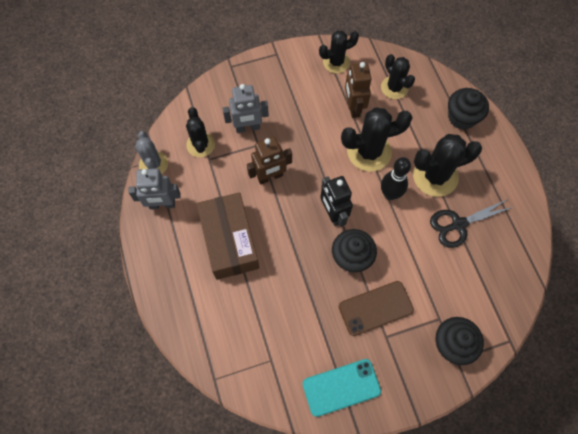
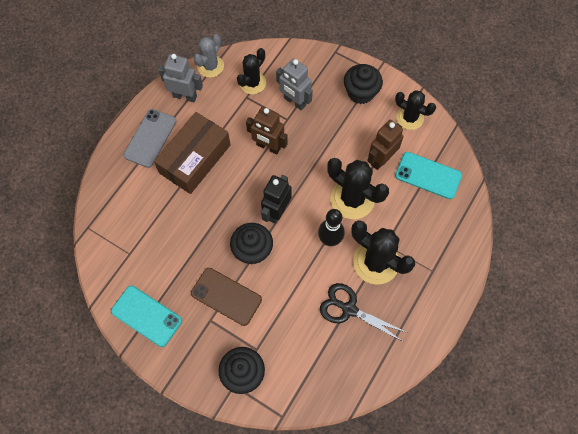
camera: 50 degrees right, 0 degrees up
(162, 205) = (185, 96): grey robot -> grey robot turned 150 degrees clockwise
(176, 262) = (150, 138): none -> grey phone
(394, 88) = (428, 175): black cactus -> turquoise phone
(462, 117) = (450, 245): black cupcake -> black cupcake (360, 92)

